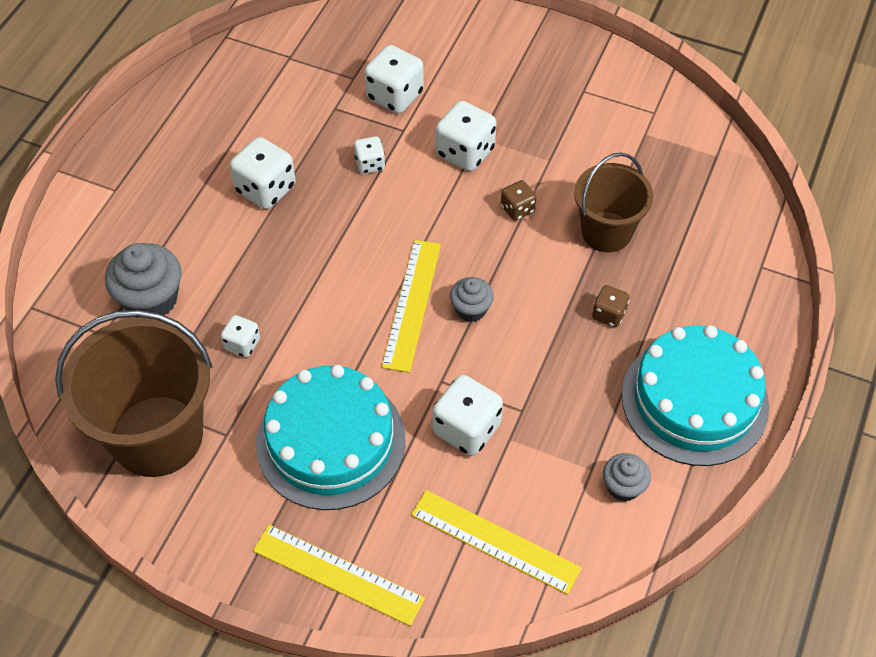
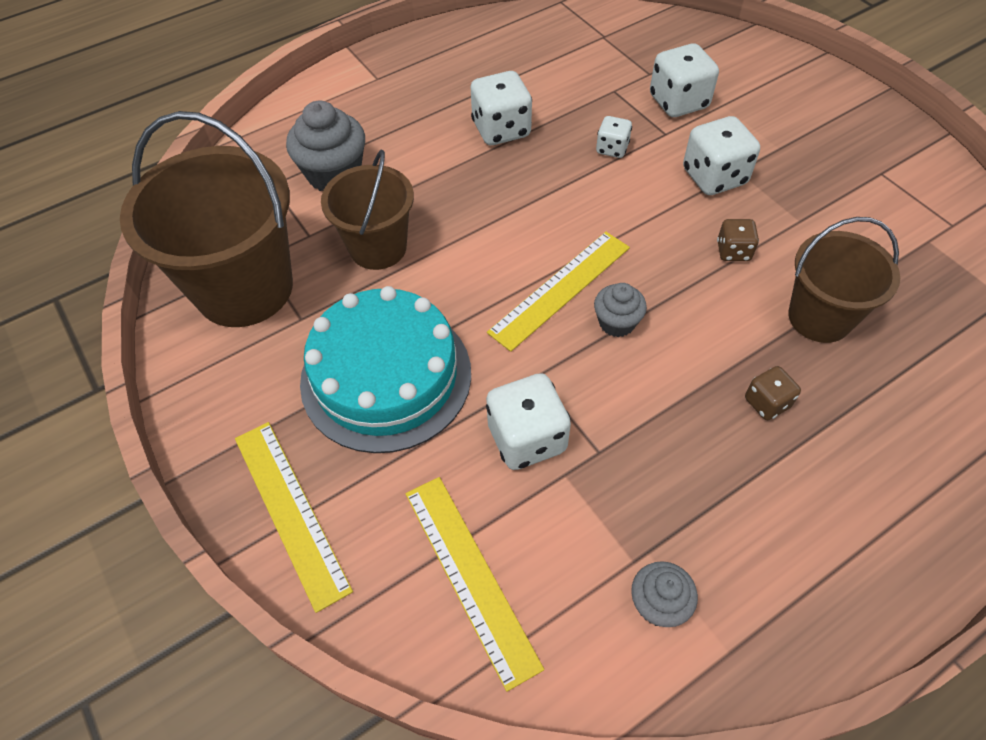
camera: 35 degrees right, 0 degrees up
(242, 344) = (378, 248): white dice -> brown bucket
(694, 400) = (813, 553): turquoise cake -> none

